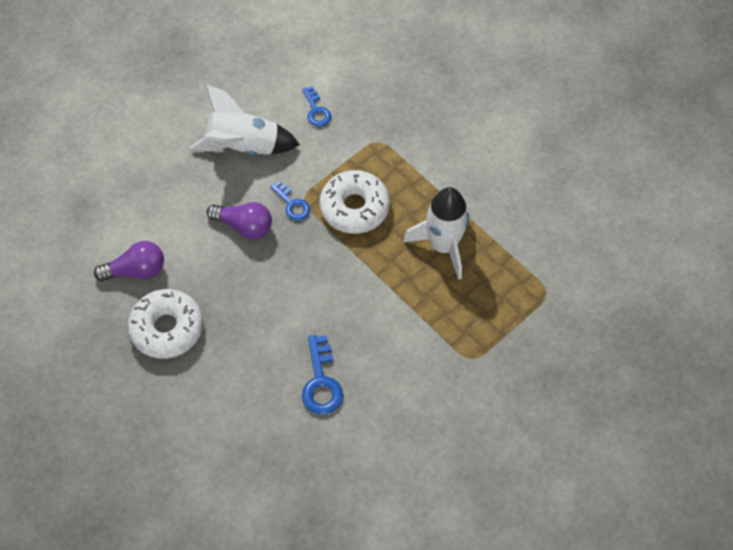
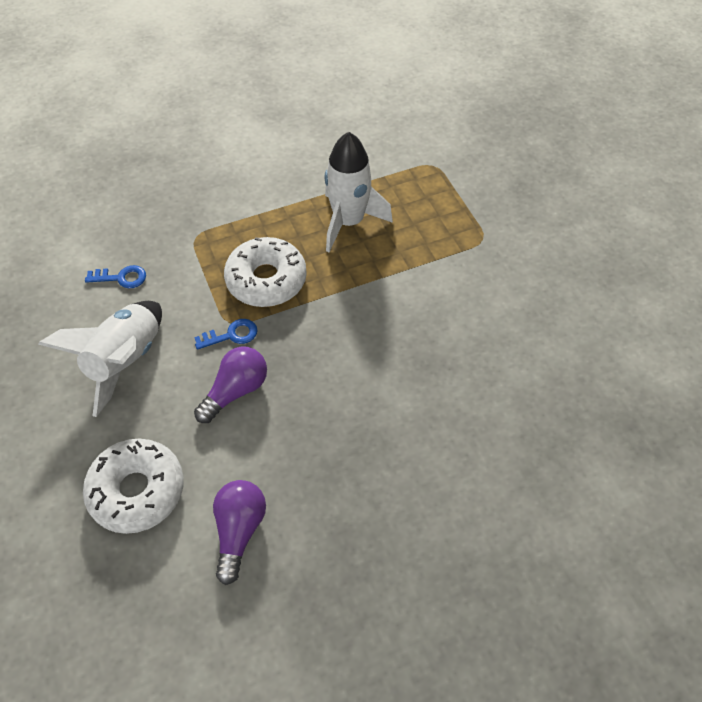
camera: 70 degrees left, 5 degrees down
(167, 328) = (339, 515): white donut -> white donut (137, 491)
(321, 382) = (468, 372): blue key -> none

